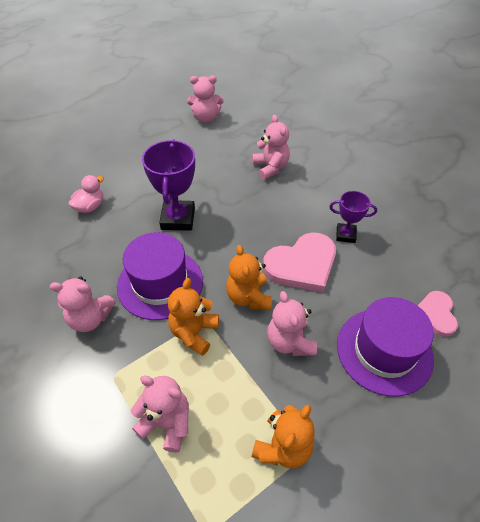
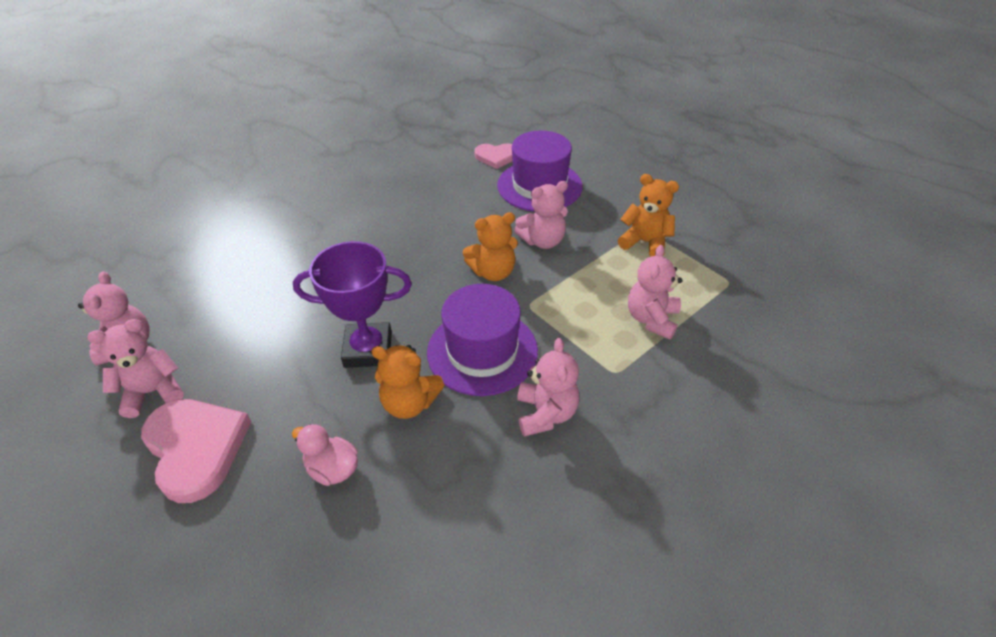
camera: 95 degrees left, 5 degrees down
(194, 332) = (546, 311): orange teddy bear -> orange teddy bear (409, 403)
(270, 167) = (276, 264): pink teddy bear -> pink teddy bear (153, 392)
(302, 265) = (445, 234): pink heart -> pink heart (196, 448)
(345, 235) = (401, 203): purple trophy -> none

